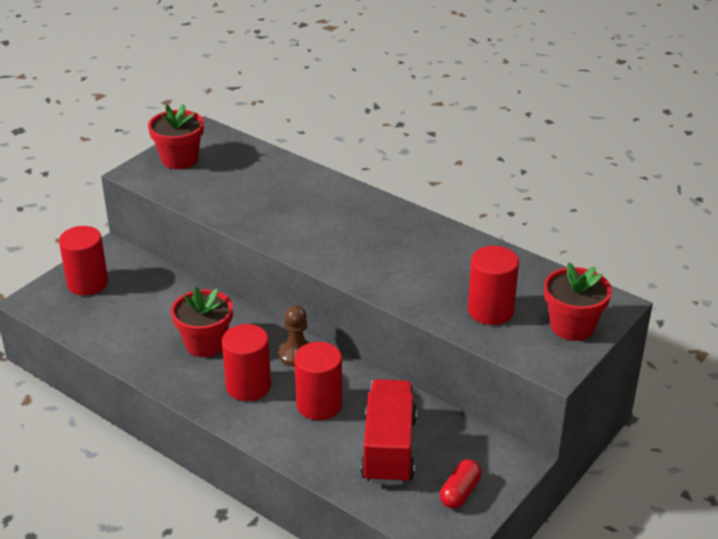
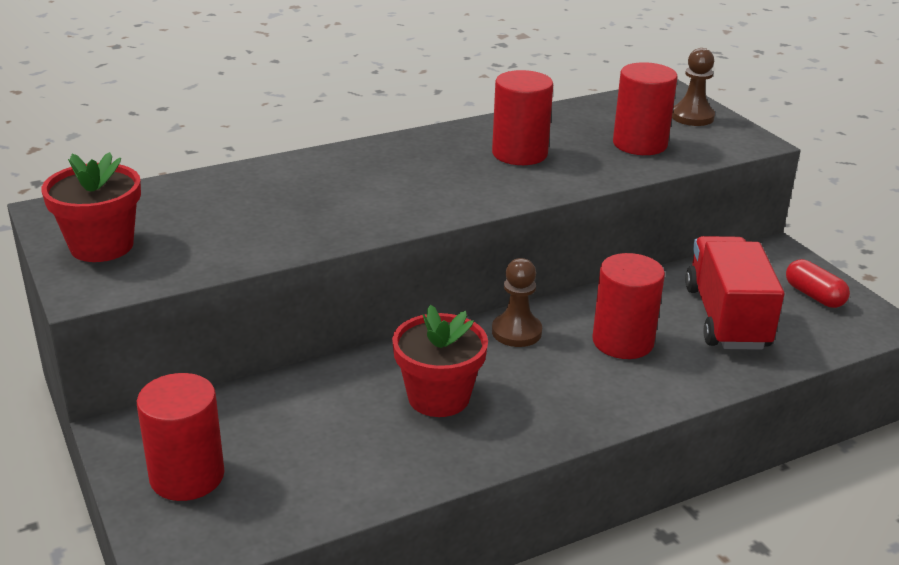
camera: 65 degrees left, 5 degrees down
(248, 386) = (553, 384): red cylinder -> red cylinder (519, 154)
(389, 449) = (726, 317): red truck -> red truck turned 60 degrees clockwise
(572, 326) = (692, 117): red flower pot -> brown pawn

